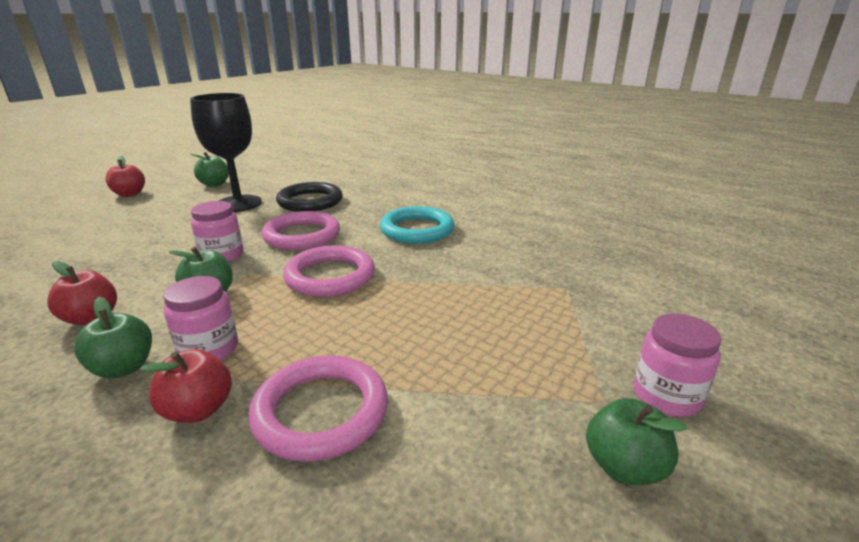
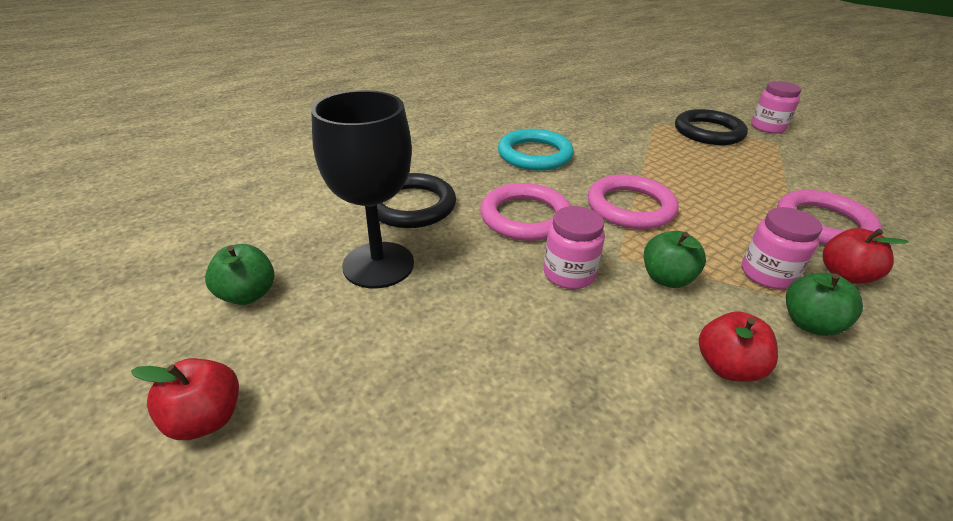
camera: 75 degrees left, 10 degrees up
(575, 329) = (708, 132): none -> black ring
(624, 466) = (825, 149): green apple -> none

